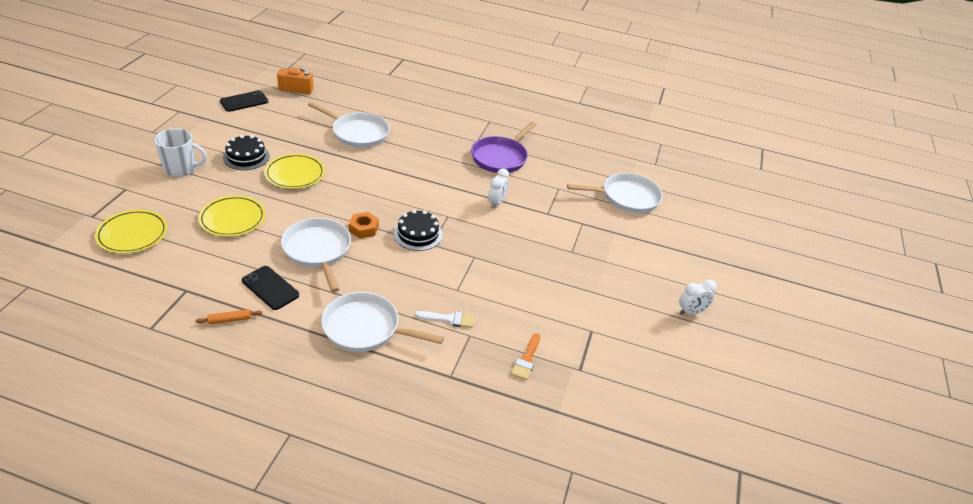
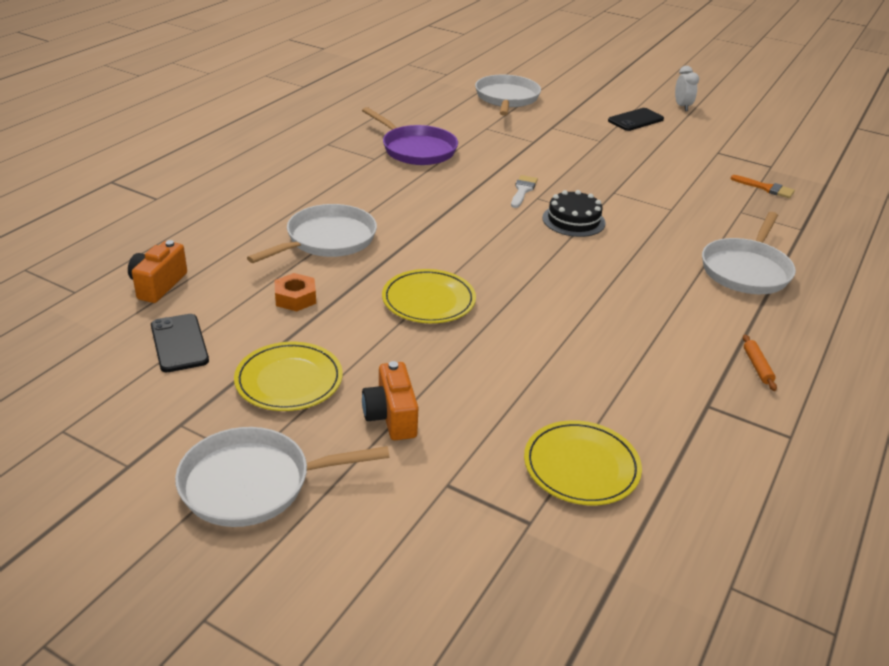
camera: 75 degrees left, 5 degrees down
(181, 168) = (391, 417): white mug -> orange camera
(232, 219) = (540, 361): yellow plate -> yellow plate (289, 380)
(246, 157) = (370, 345): black cake -> none
(270, 288) = (690, 332): black phone -> black phone (635, 120)
(318, 250) = (610, 292): white pan -> white pan (253, 483)
(364, 229) = (563, 255): orange nut -> orange nut (295, 298)
(449, 319) = (719, 219): white brush -> white brush (523, 190)
(496, 203) = (512, 165): white clock -> none

